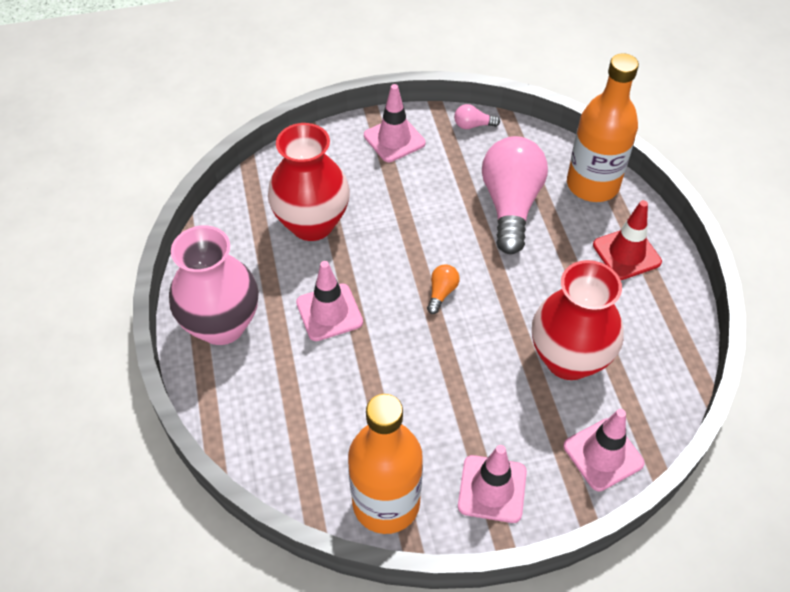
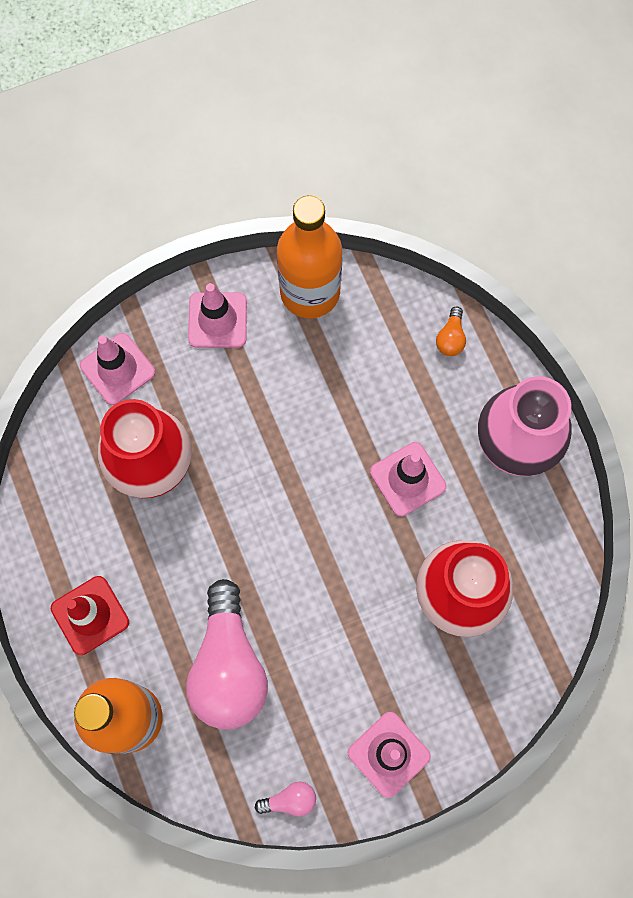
camera: 170 degrees right, 20 degrees up
(441, 293) = (293, 524): orange light bulb -> orange light bulb (450, 338)

